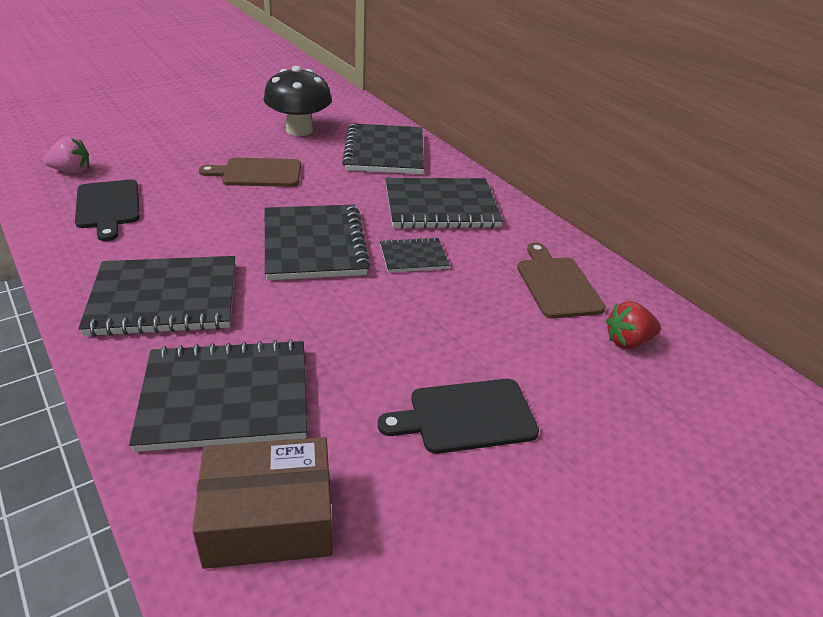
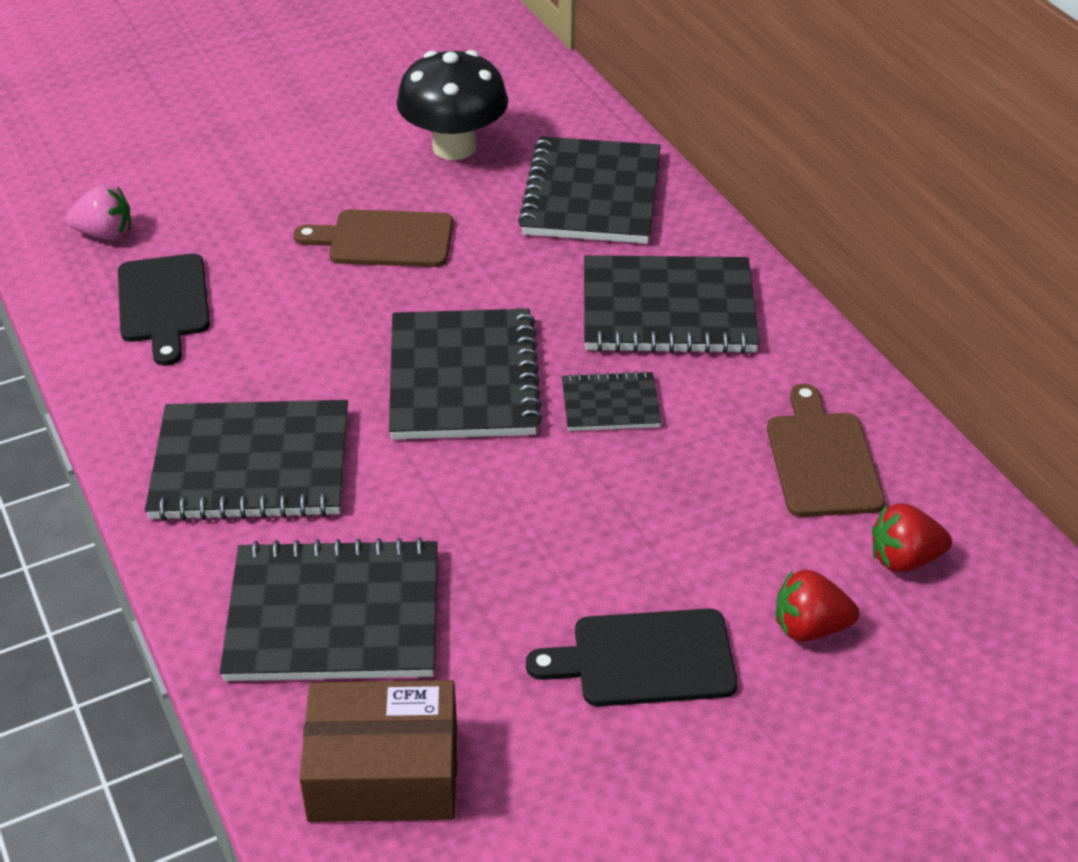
camera: 10 degrees right, 5 degrees up
(578, 388) = (809, 628): none -> red strawberry

